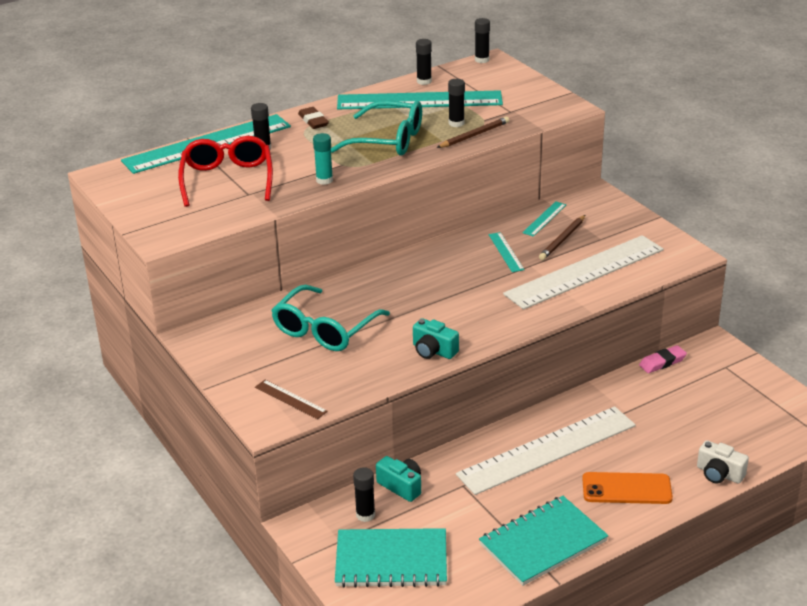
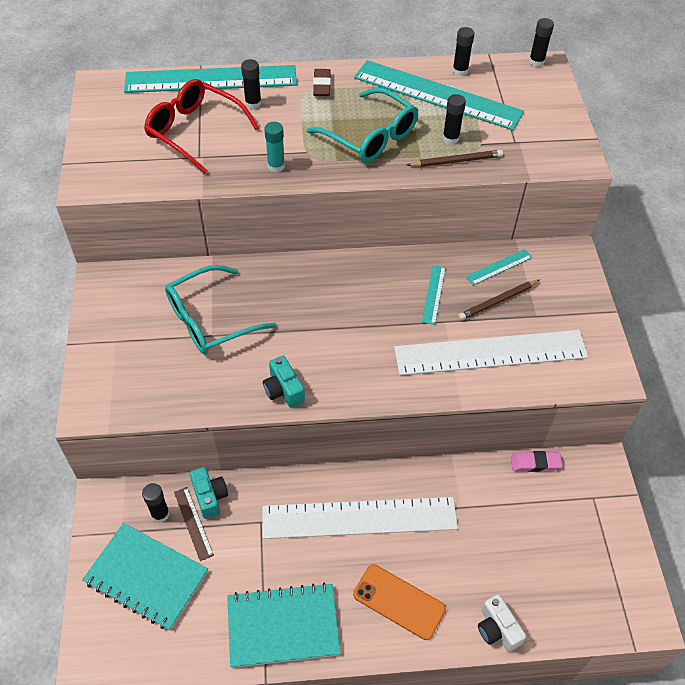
camera: 25 degrees right, 20 degrees up
(227, 179) = (195, 131): red glasses -> red glasses turned 75 degrees counterclockwise
(290, 399) = (125, 390): brown ruler -> brown ruler (193, 523)

